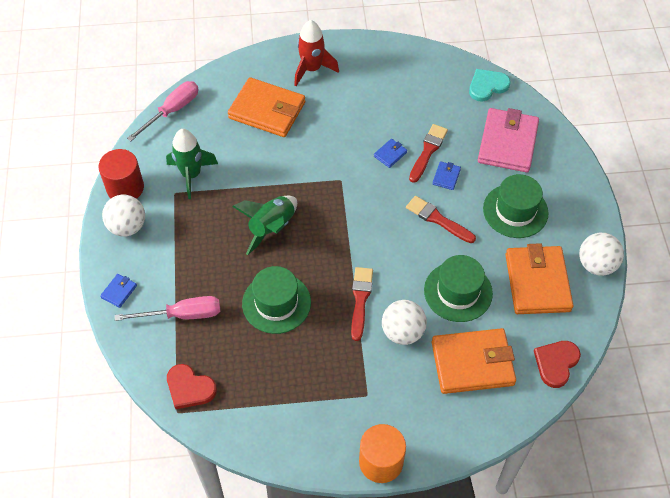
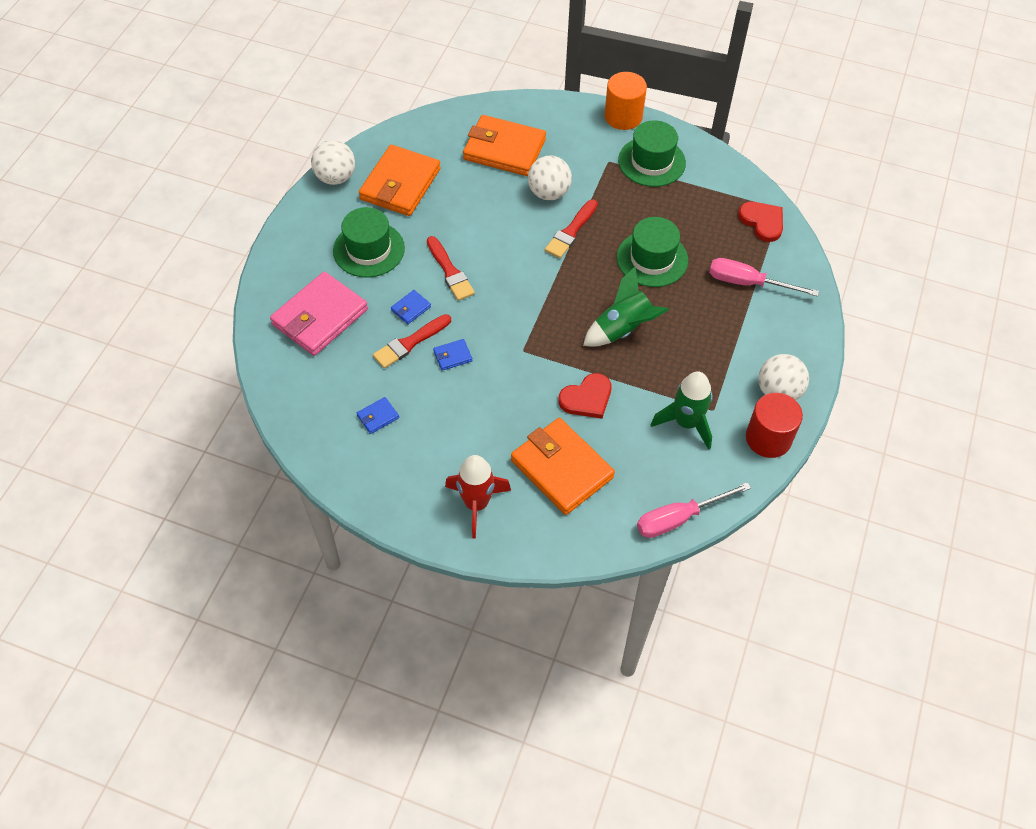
camera: 155 degrees left, 0 degrees up
(119, 291) = (805, 328): blue wallet -> blue wallet (378, 417)
(458, 292) = (477, 204): green hat -> green hat (651, 162)
(487, 86) = (286, 390): turquoise heart -> none
(556, 363) = (435, 124): red heart -> red heart (587, 398)

